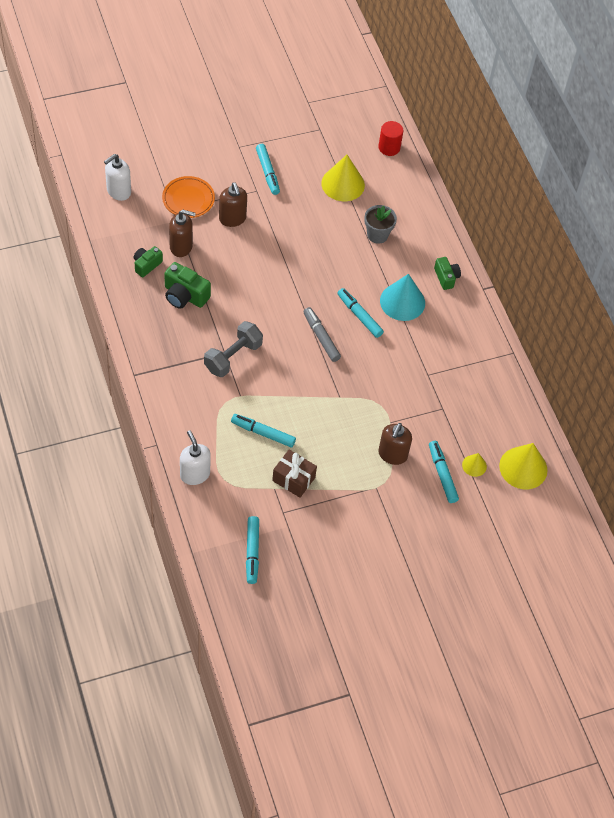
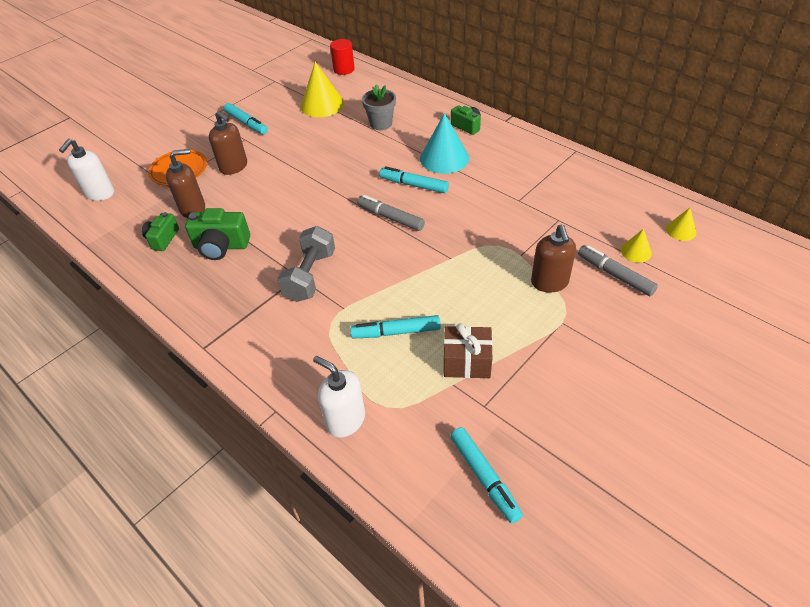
camera: 20 degrees left, 10 degrees down
(442, 474) = (614, 275): turquoise marker -> grey marker
(523, 468) = (681, 230): yellow cone -> yellow cone, size x0.51

